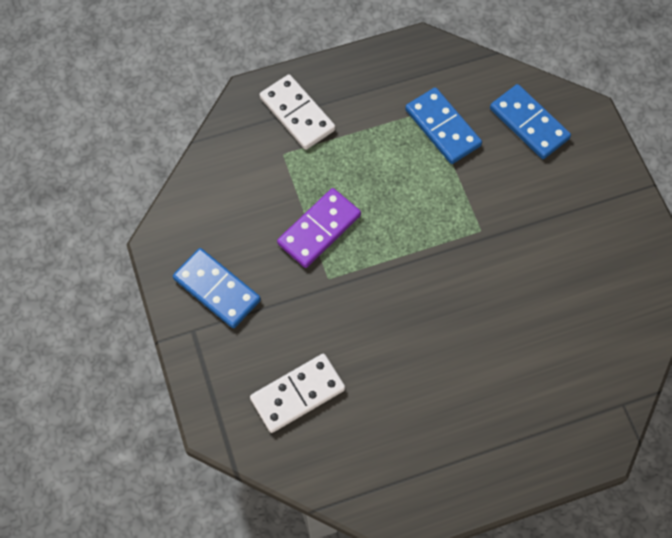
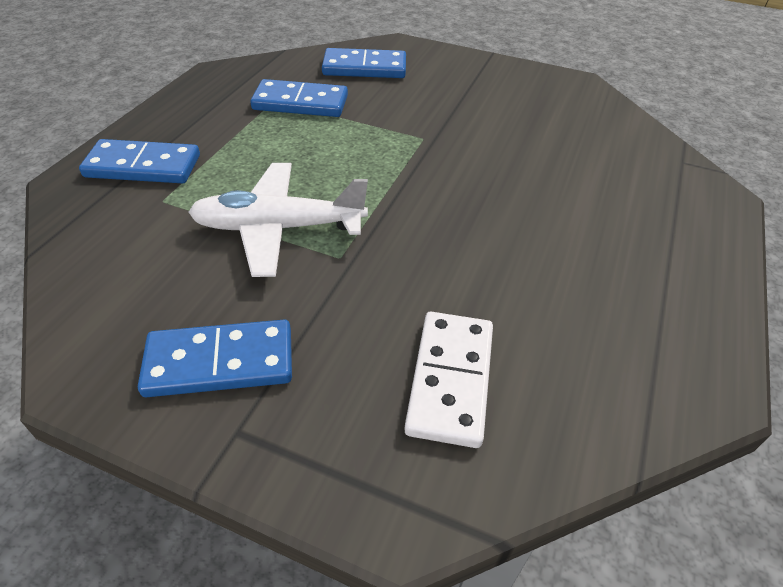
camera: 50 degrees left, 20 degrees down
(297, 114) = (143, 166): white domino -> blue domino
(319, 230) = (278, 228): purple domino -> white plane

